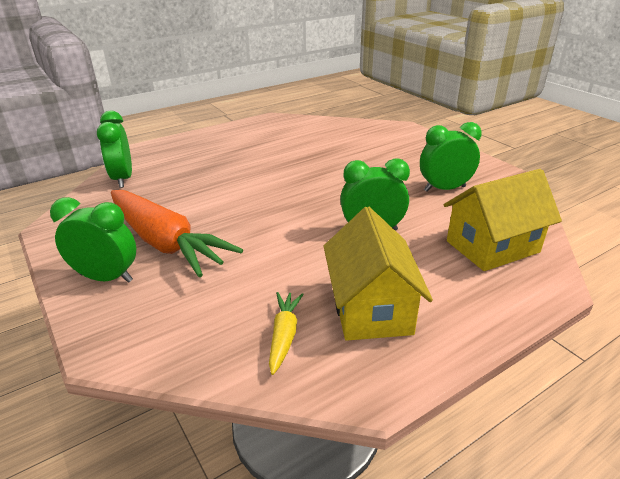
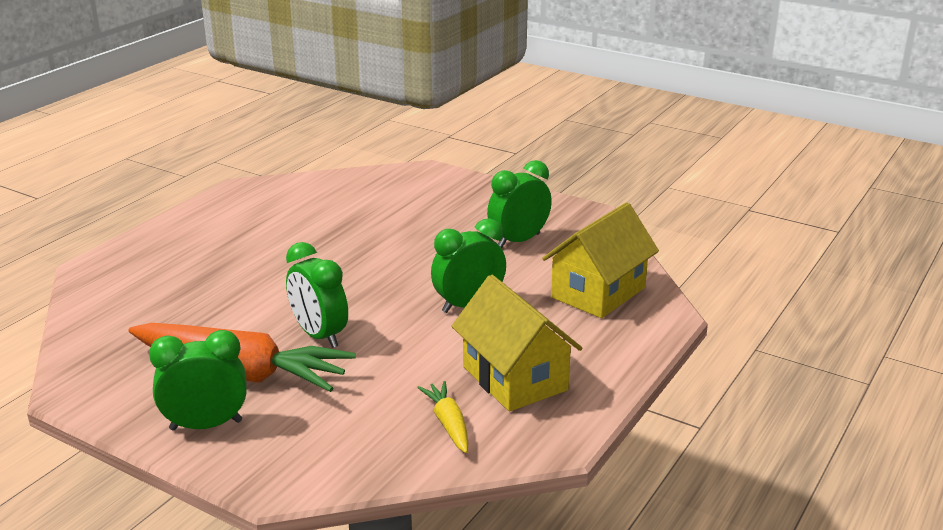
camera: 25 degrees left, 5 degrees down
(123, 179) = (103, 313): green clock -> green clock (319, 335)

